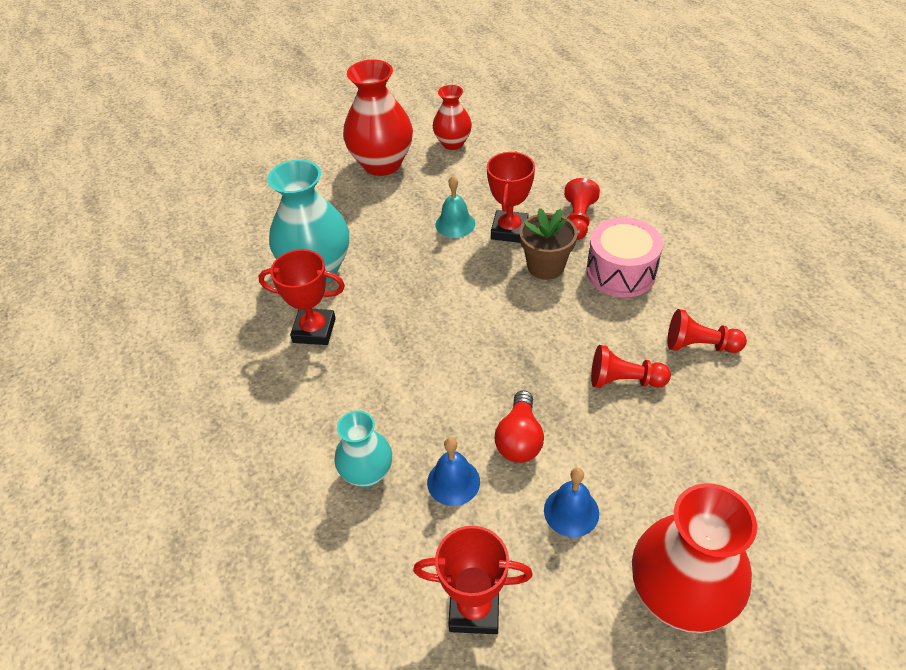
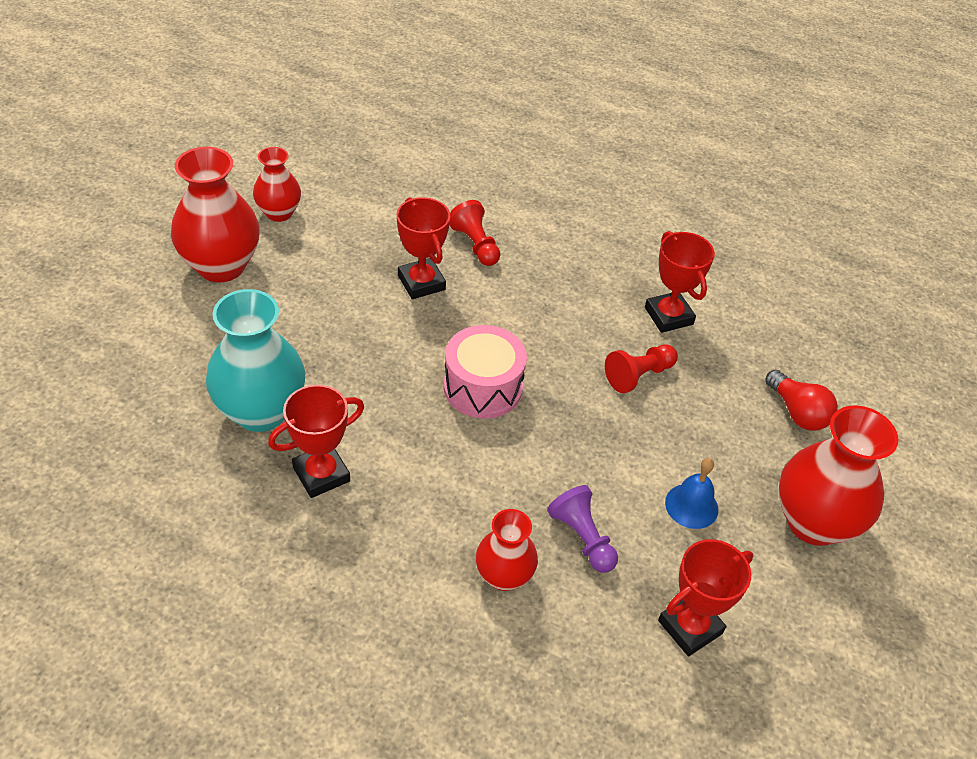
camera: 45 degrees left, 0 degrees up
(367, 473) = (504, 576): turquoise vase -> red vase
(453, 482) = (582, 538): blue bell -> purple pawn
(455, 224) = (362, 299): turquoise bell -> none
(519, 439) = (602, 471): red light bulb -> red light bulb (797, 412)
(545, 266) = (486, 303): brown flower pot -> none
(620, 272) = (554, 280): pink drum -> pink drum (482, 387)
(700, 345) = (668, 316): red pawn -> red trophy

